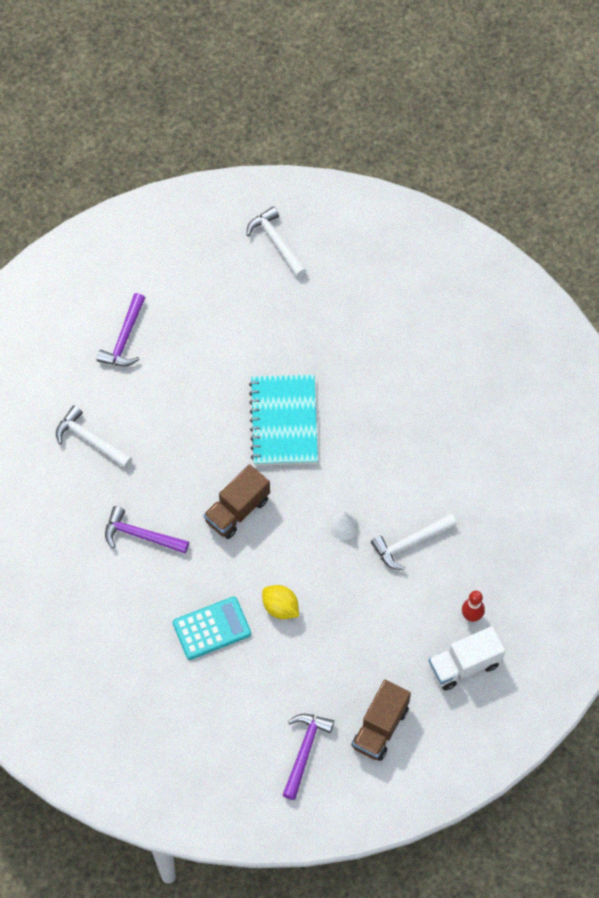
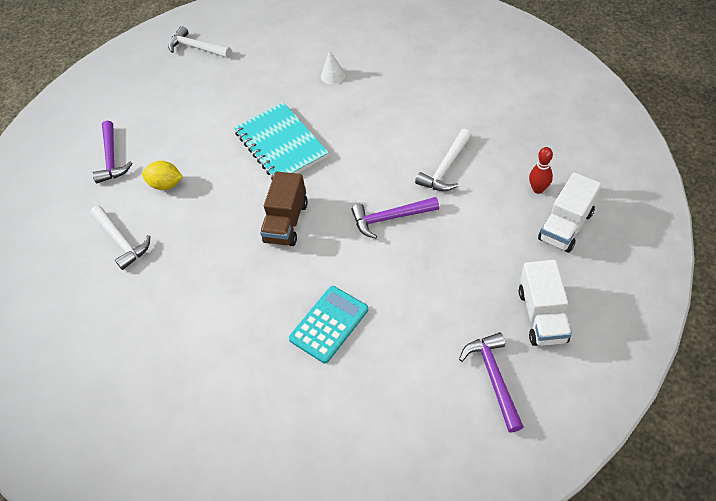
camera: 25 degrees left, 10 degrees down
(90, 440) = (121, 241): white hammer -> white hammer turned 135 degrees counterclockwise
(140, 535) = (213, 287): purple hammer -> purple hammer (390, 218)
(280, 607) = (378, 272): yellow lemon -> yellow lemon (166, 185)
(343, 526) = (383, 186): white cone -> white cone (333, 75)
(380, 728) = (542, 315): brown truck -> white truck

